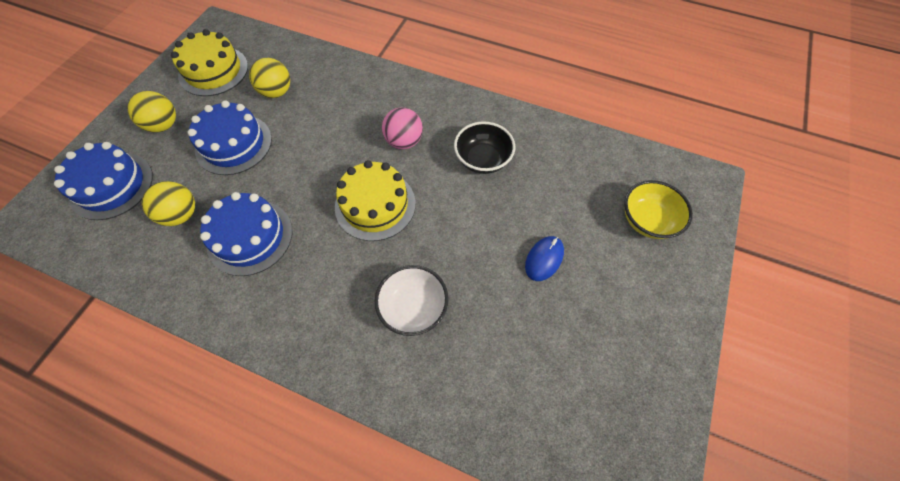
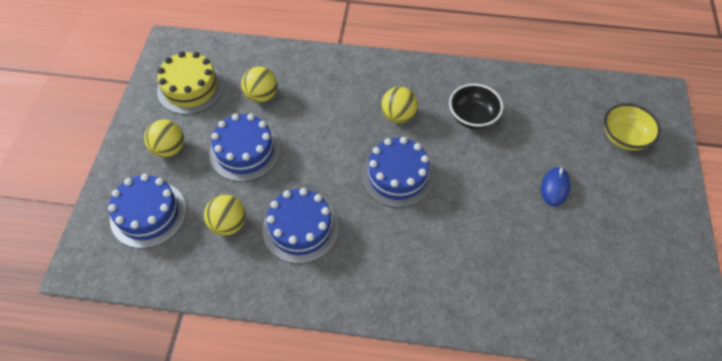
camera: 15 degrees left, 5 degrees down
(375, 205) = (397, 176): yellow cake -> blue cake
(404, 141) = (398, 116): pink ball -> yellow ball
(413, 307) = (466, 251): white bowl -> none

